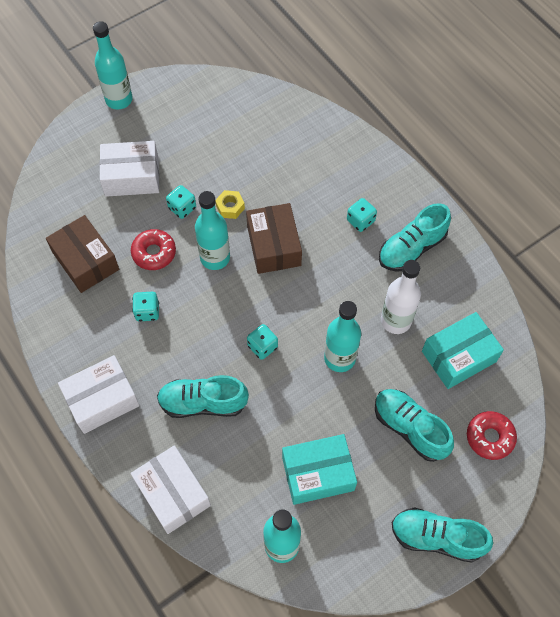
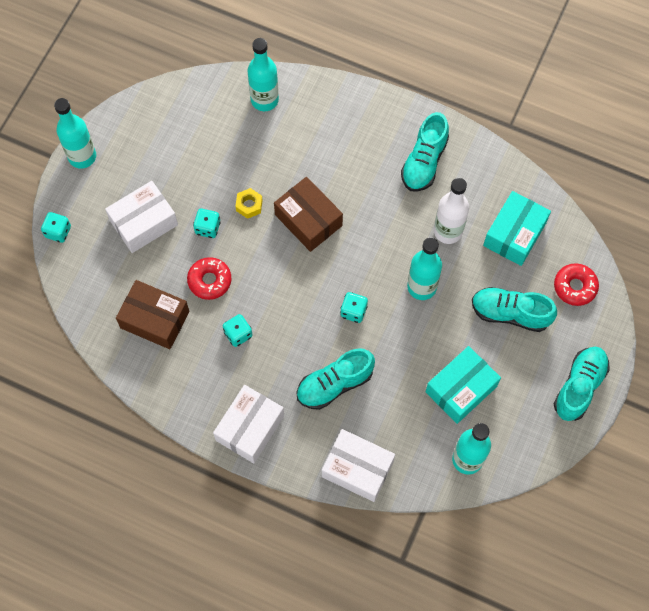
camera: 30 degrees left, 5 degrees up
(215, 257) = (265, 257): turquoise bottle -> turquoise bottle (264, 100)
(360, 221) = (368, 160): turquoise dice -> turquoise dice (58, 232)
(436, 537) = (579, 387): turquoise shoe -> turquoise shoe turned 135 degrees clockwise

